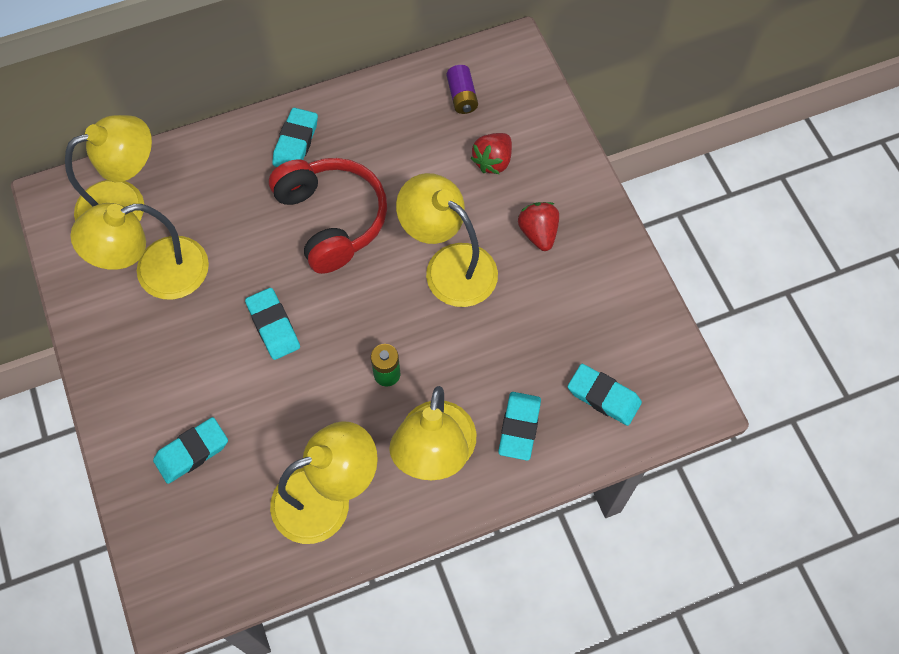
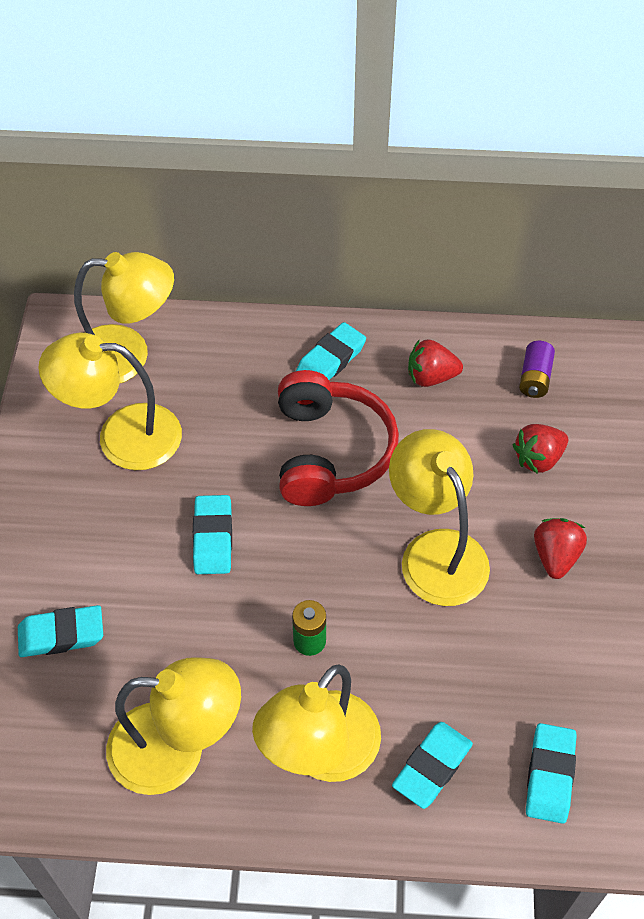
camera: 25 degrees right, 10 degrees down
(382, 126) = (431, 377): none -> red strawberry
(603, 397) = (549, 775): turquoise eraser -> turquoise eraser turned 45 degrees clockwise

